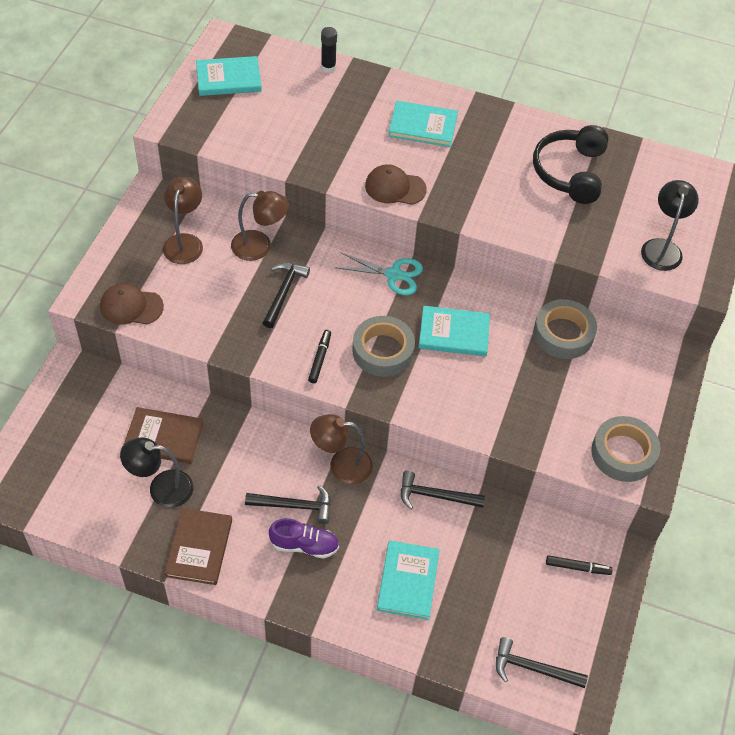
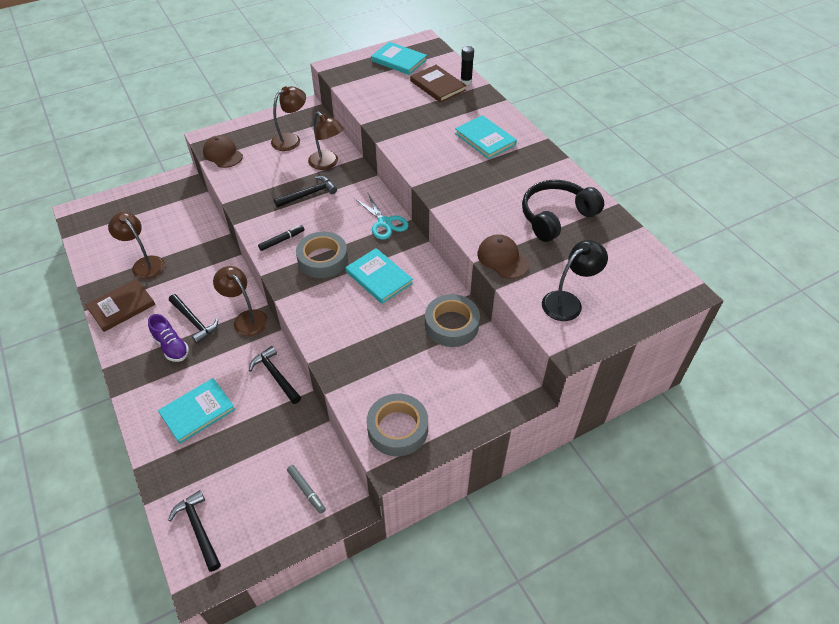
camera: 45 degrees right, 5 degrees down
(161, 488) = (144, 263): black lamp -> brown lamp
(164, 437) = (179, 239): brown book -> brown book (438, 85)
(395, 187) = (421, 162): brown cap -> brown cap (502, 258)
(577, 567) = (306, 490): black marker -> grey marker

